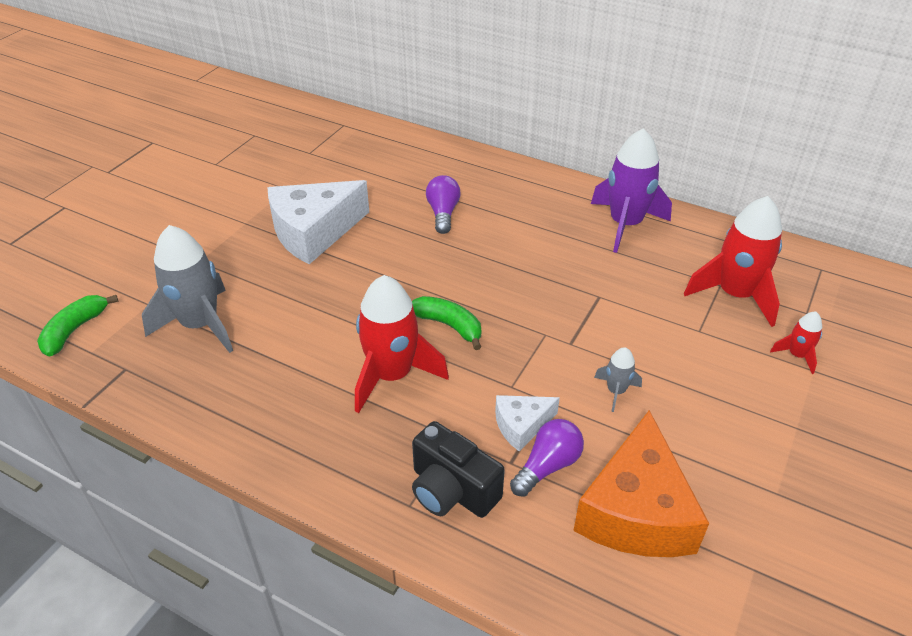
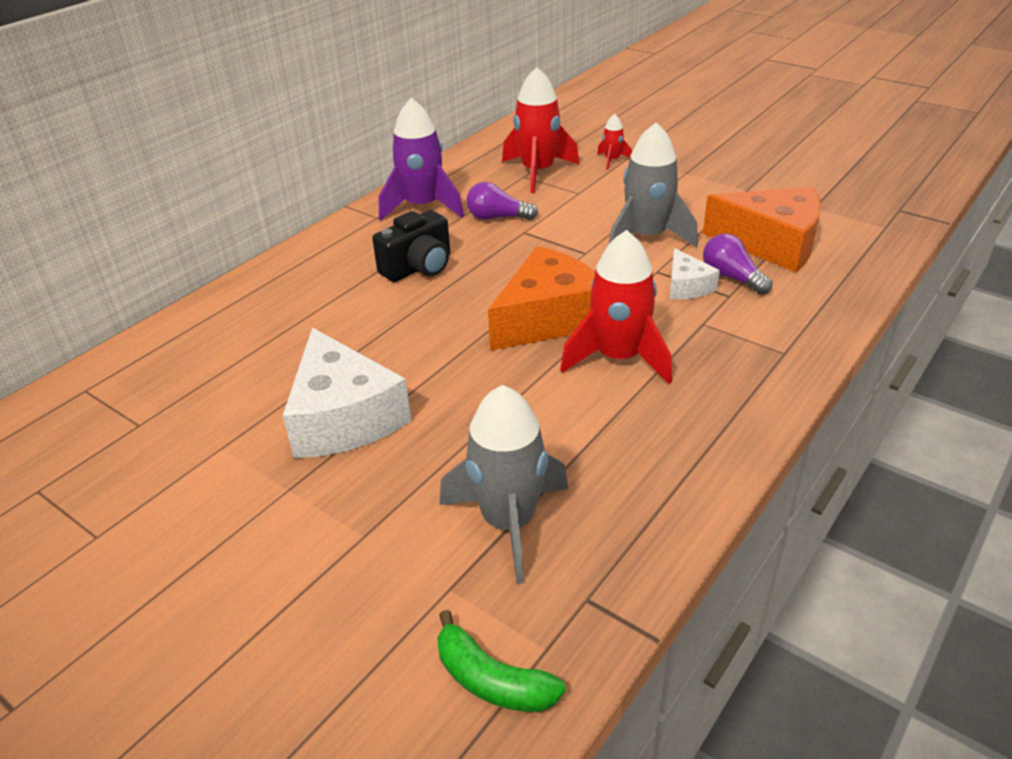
camera: 80 degrees left, 5 degrees down
(443, 213) = (352, 312): purple light bulb -> purple light bulb (497, 217)
(449, 325) = (549, 318): green banana -> orange cheese
(452, 490) = (764, 328): black camera -> black camera (419, 267)
(616, 391) = (646, 237): grey rocket -> grey rocket, size x2.13

